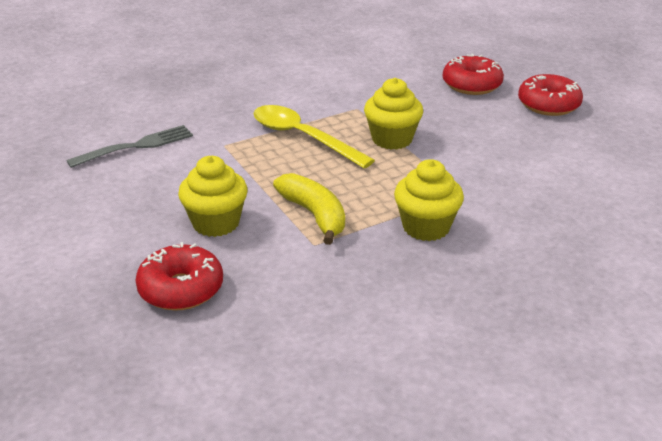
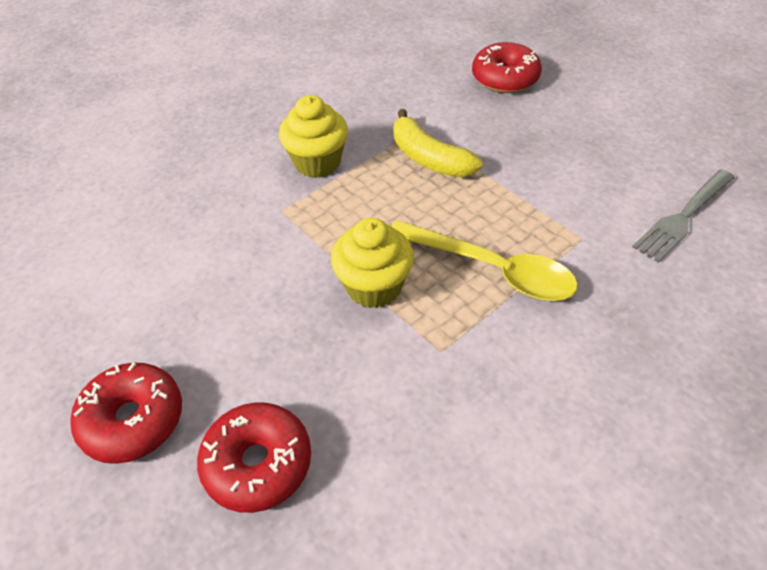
camera: 170 degrees right, 15 degrees up
(216, 223) = (517, 135): yellow cupcake -> none

